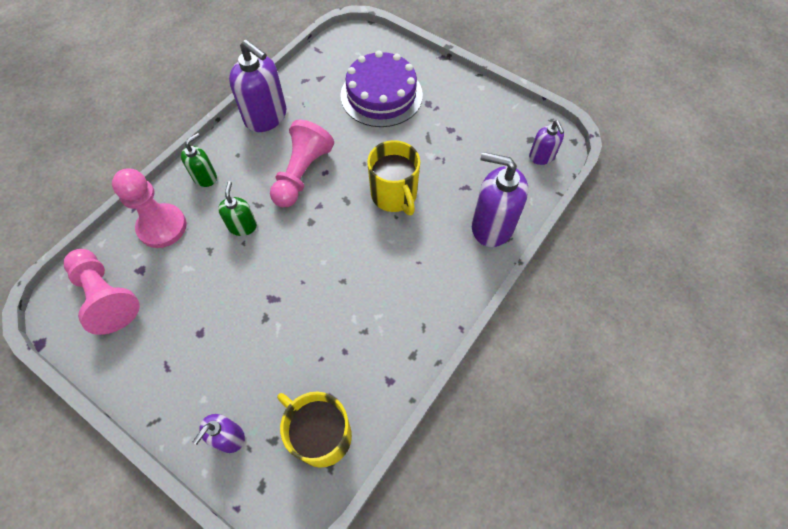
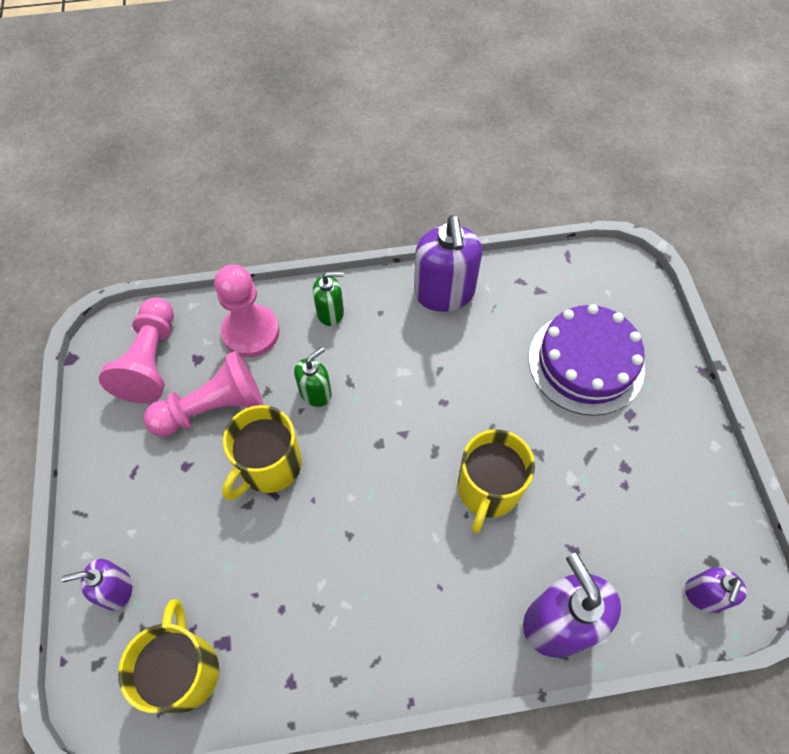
camera: 45 degrees right, 0 degrees up
(255, 287) = (269, 466): none -> yellow mug
(302, 174) = (419, 384): pink pawn -> pink pawn (212, 408)

